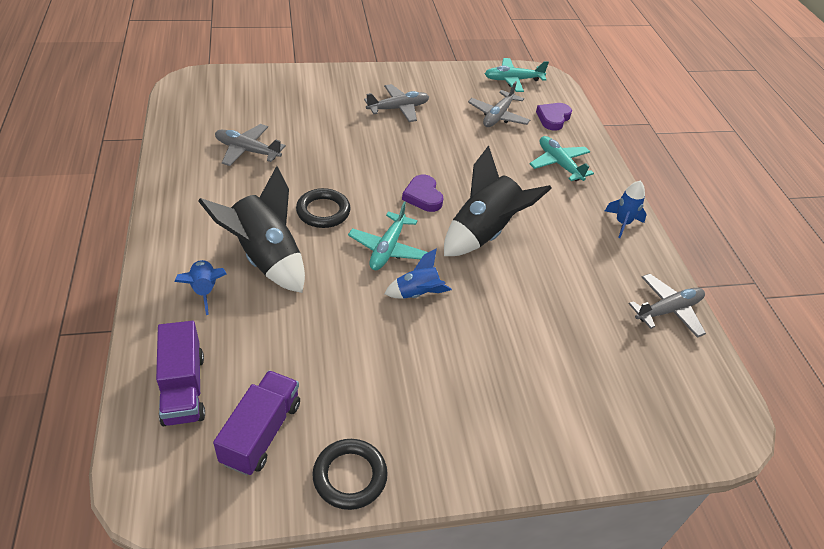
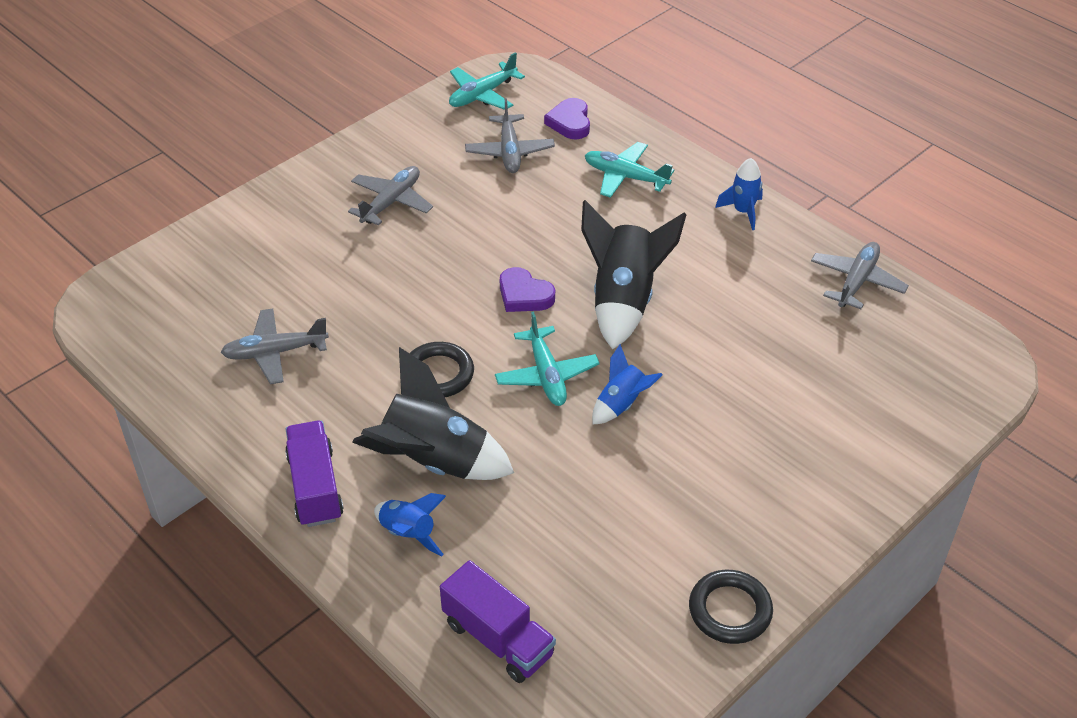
camera: 30 degrees left, 0 degrees up
(261, 433) = (615, 627): purple truck -> purple truck (315, 487)

